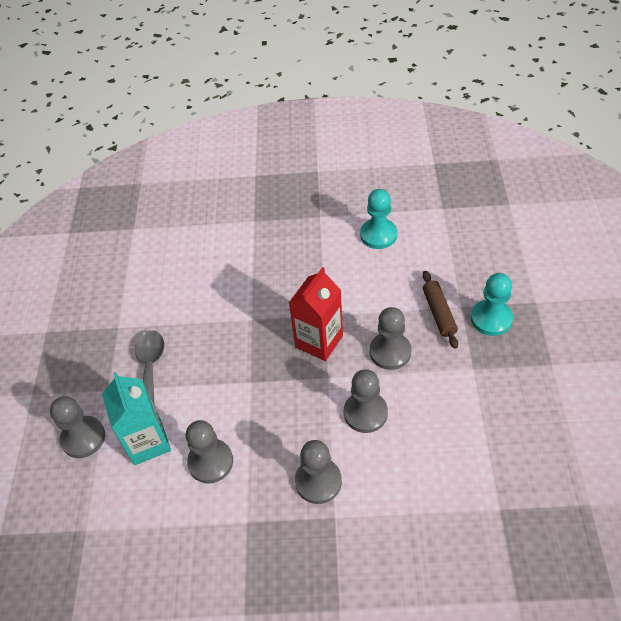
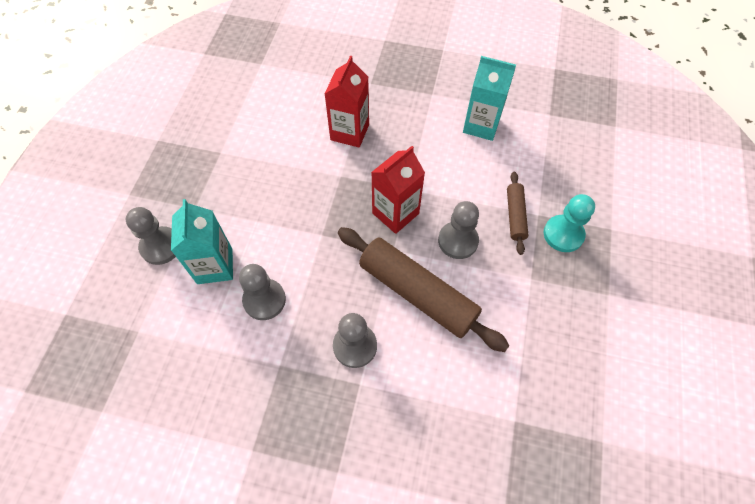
camera: 10 degrees right, 10 degrees up
(150, 368) = (237, 198): grey spoon -> none
(247, 274) = (349, 132): none -> red carton
(365, 413) = (417, 293): grey pawn -> brown rolling pin
(378, 235) = (481, 125): turquoise pawn -> turquoise carton

